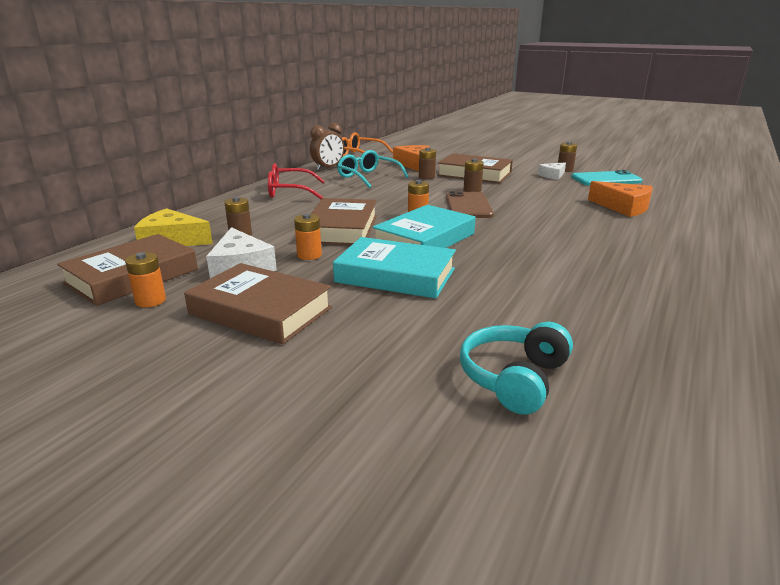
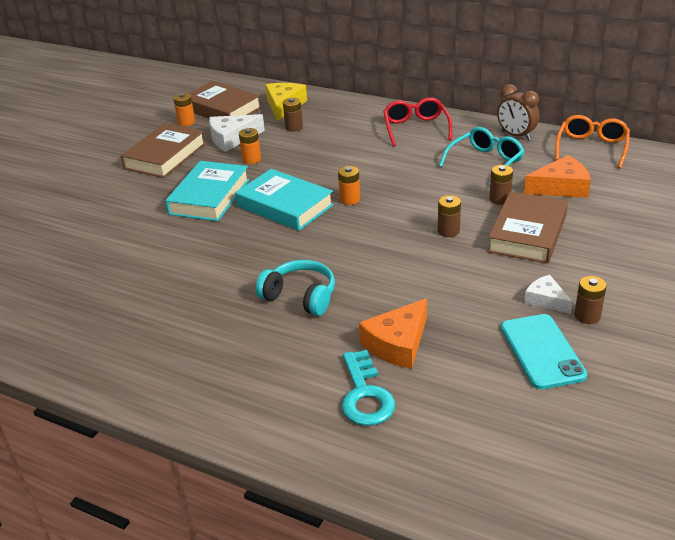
camera: 90 degrees right, 10 degrees up
(342, 229) = (310, 166): brown book -> none
(468, 206) = (386, 228): brown phone -> none
(514, 378) = (63, 242): turquoise headphones -> turquoise headphones (300, 296)
(687, 216) = (365, 395): none -> turquoise key

